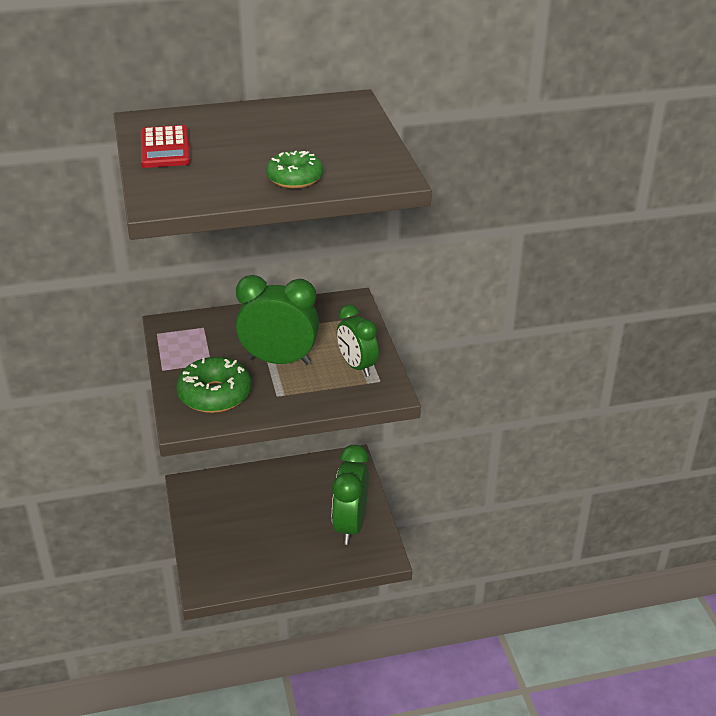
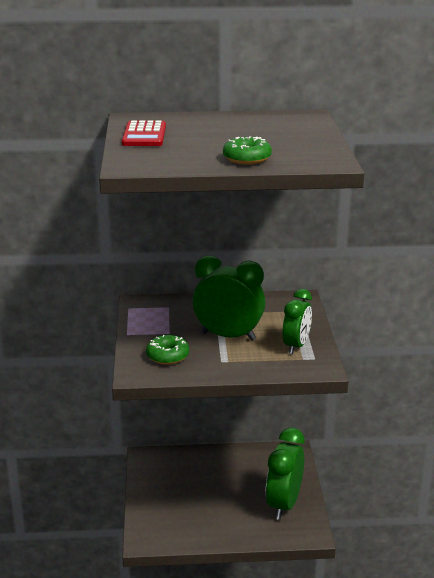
camera: 10 degrees right, 10 degrees down
(215, 395) = (167, 356): green donut -> green donut, size x0.66
(357, 366) = (296, 346): green clock -> green clock turned 135 degrees counterclockwise

